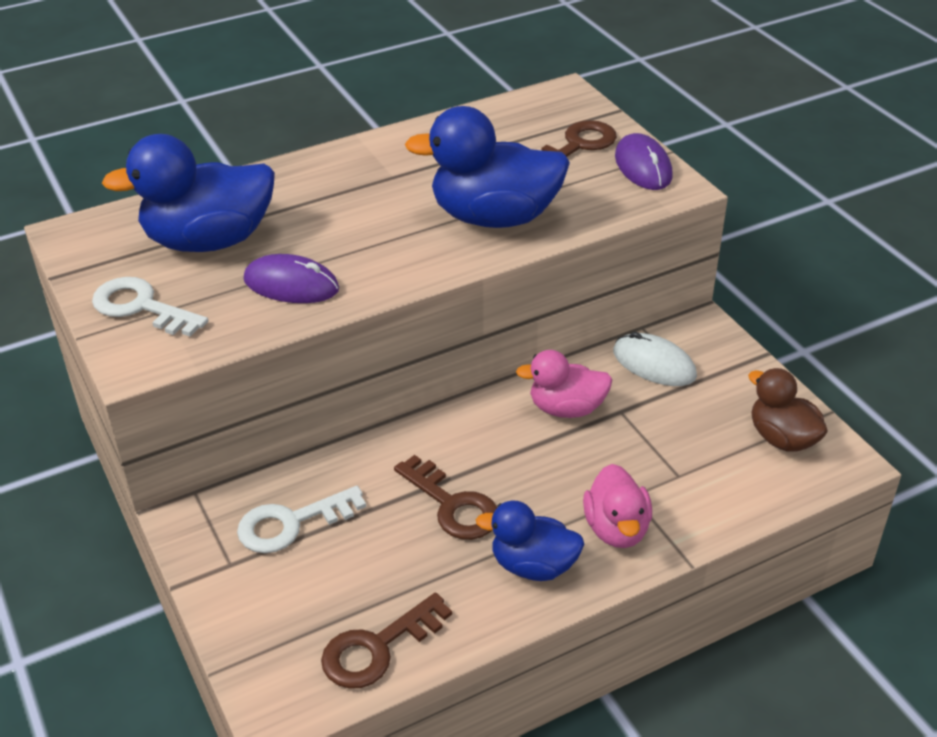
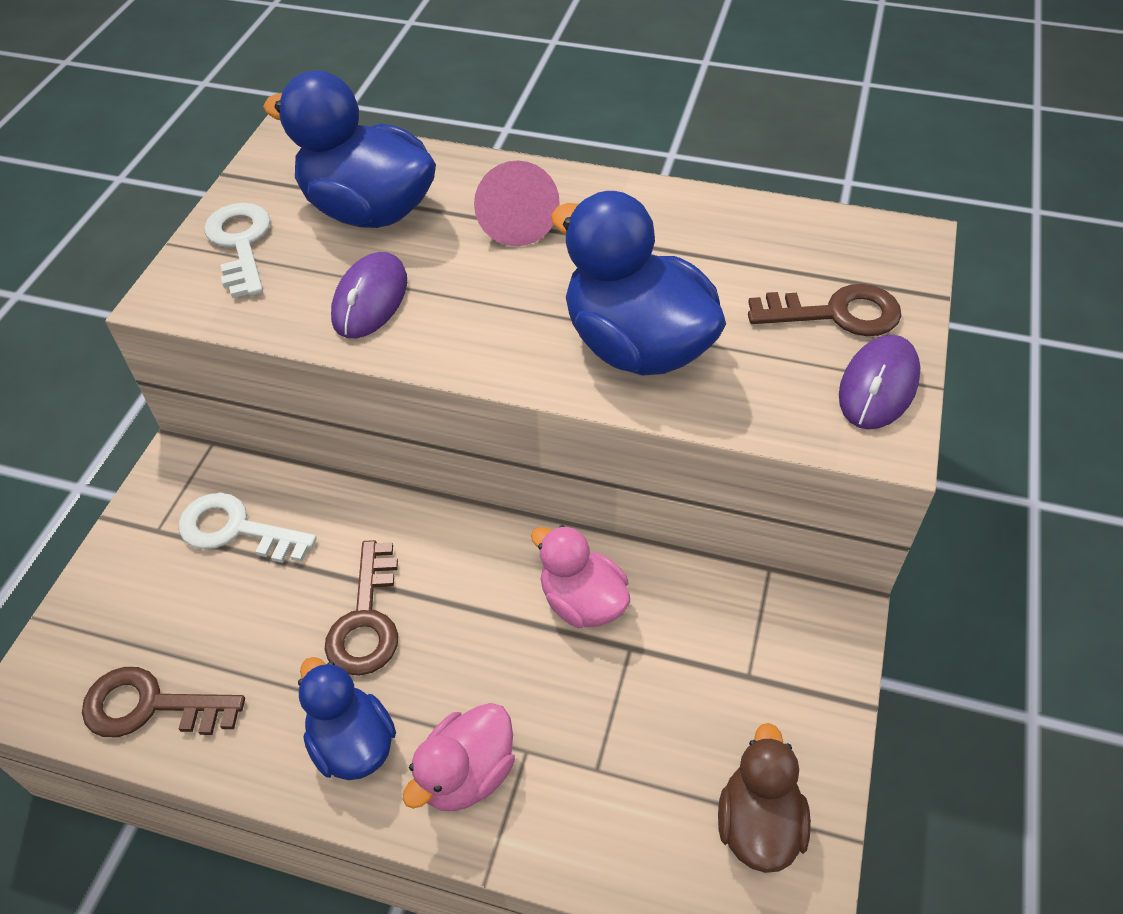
camera: 45 degrees right, 10 degrees up
(291, 285) = (370, 299): purple mouse -> purple mouse turned 45 degrees clockwise
(323, 195) = (516, 221): none -> pink cone
(654, 364) = (729, 621): white mouse -> none

